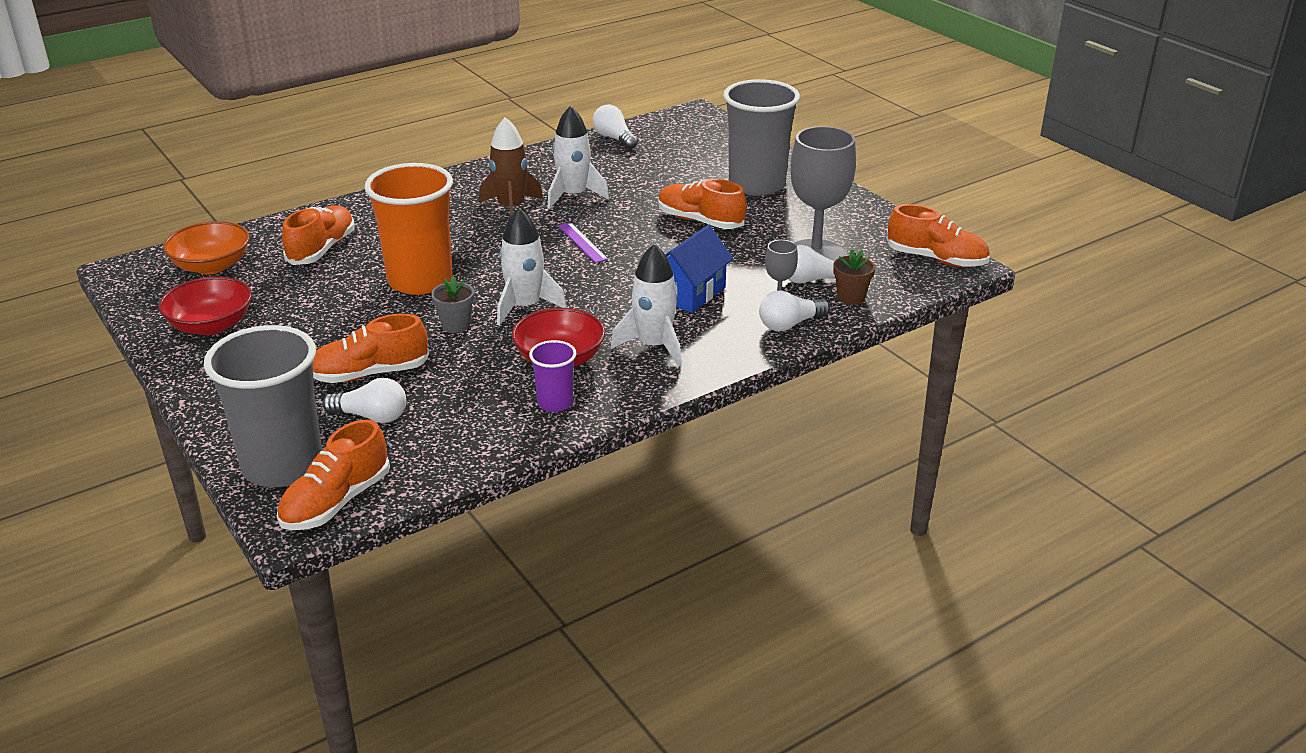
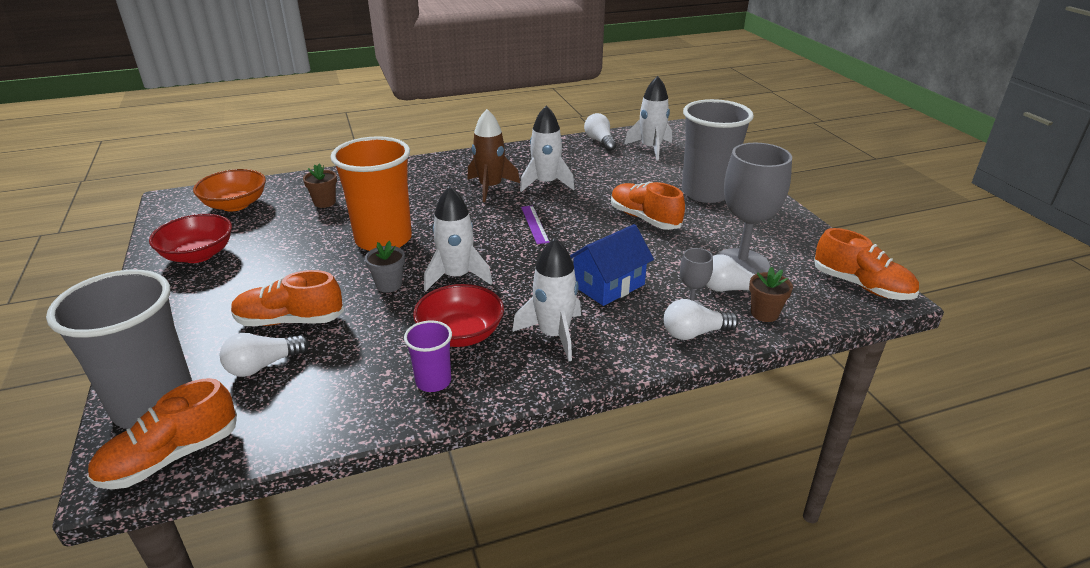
camera: 15 degrees right, 0 degrees up
(322, 249) = (324, 202): orange shoe -> brown flower pot
(371, 416) = (263, 365): white light bulb -> white light bulb turned 120 degrees clockwise
(677, 140) = (650, 148): none -> white rocket

